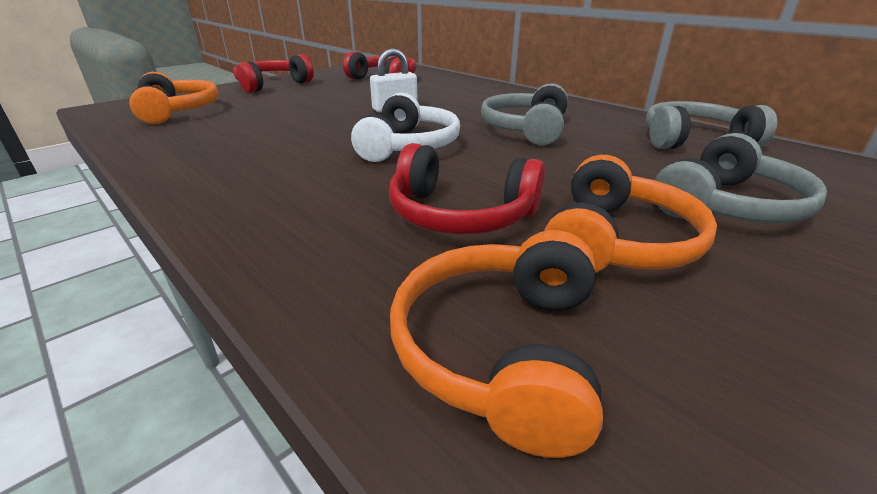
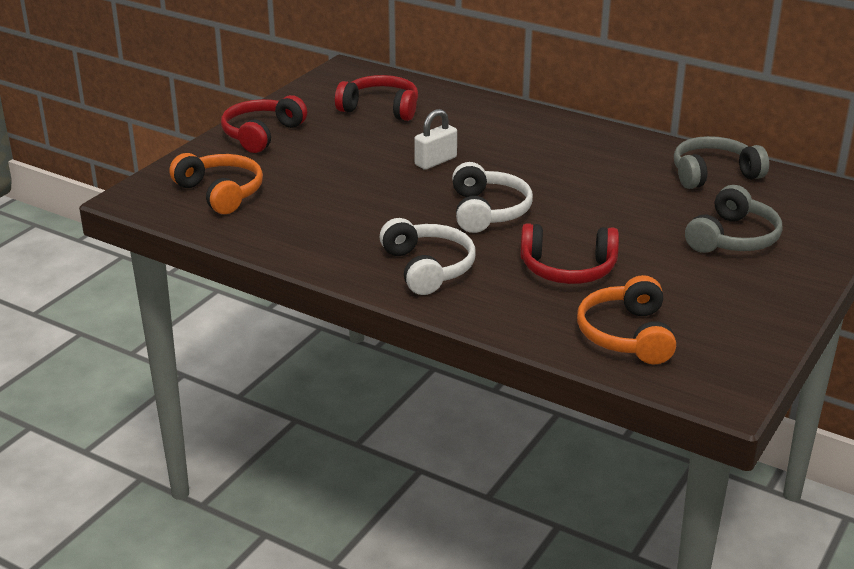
camera: 15 degrees left, 0 degrees up
(277, 190) = (428, 268): none -> white headphones
(526, 129) = (574, 177): grey headphones -> none
(616, 242) = (668, 274): orange headphones -> none

